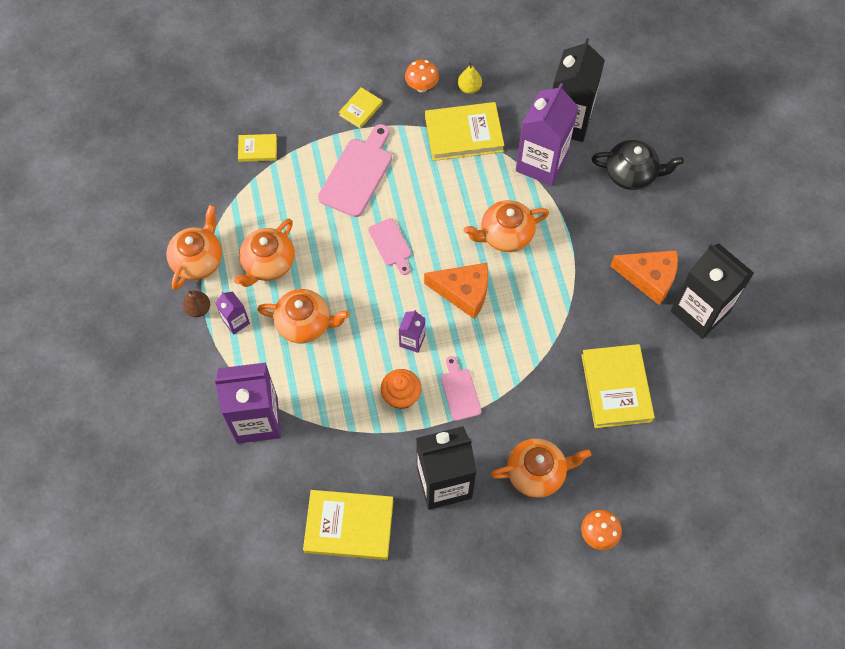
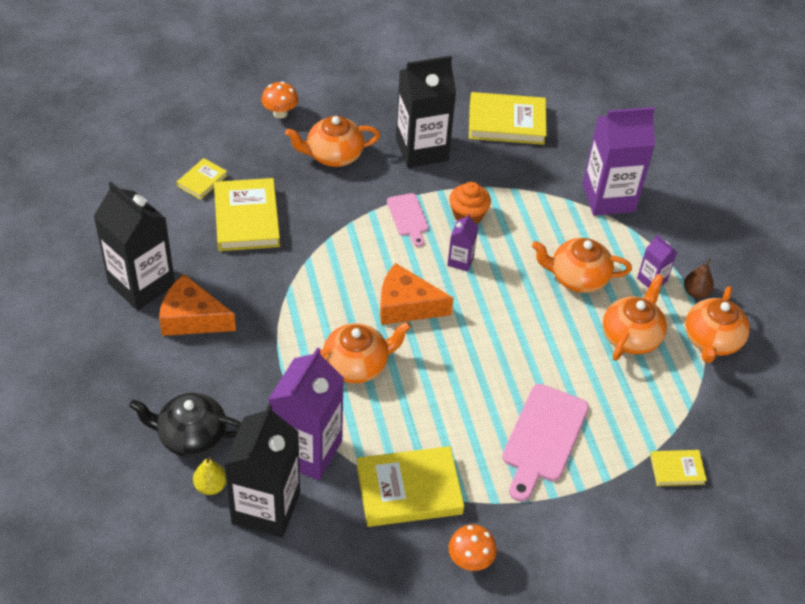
camera: 175 degrees right, 15 degrees down
(360, 109) = (551, 525): yellow book -> yellow book (202, 181)
(391, 244) = (493, 355): pink cutting board -> none
(469, 88) = (402, 557): yellow pear -> yellow pear (211, 486)

